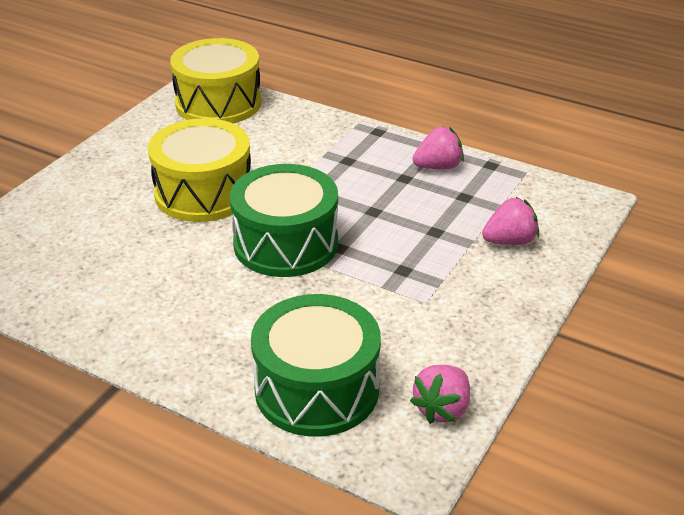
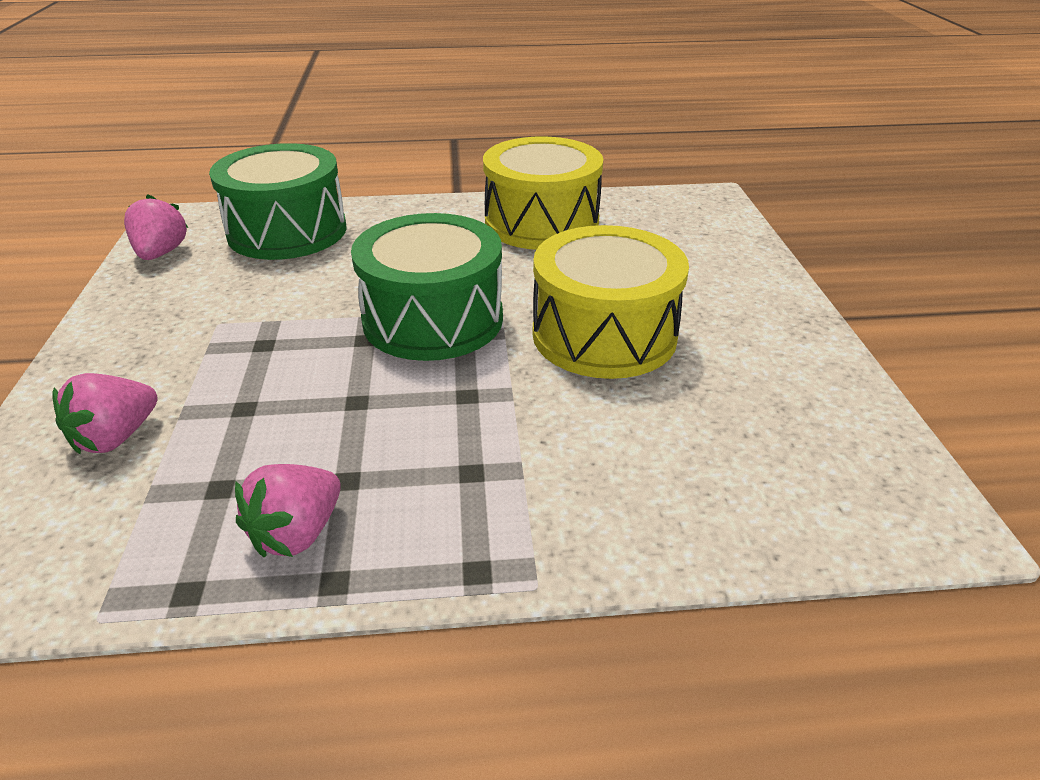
camera: 145 degrees right, 0 degrees up
(218, 103) = (827, 490): yellow drum -> yellow drum (541, 222)

